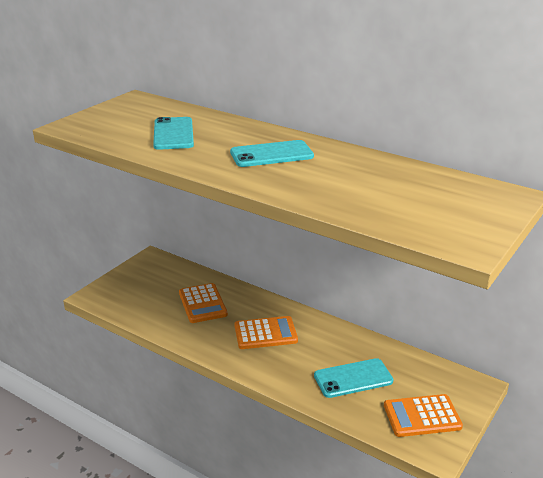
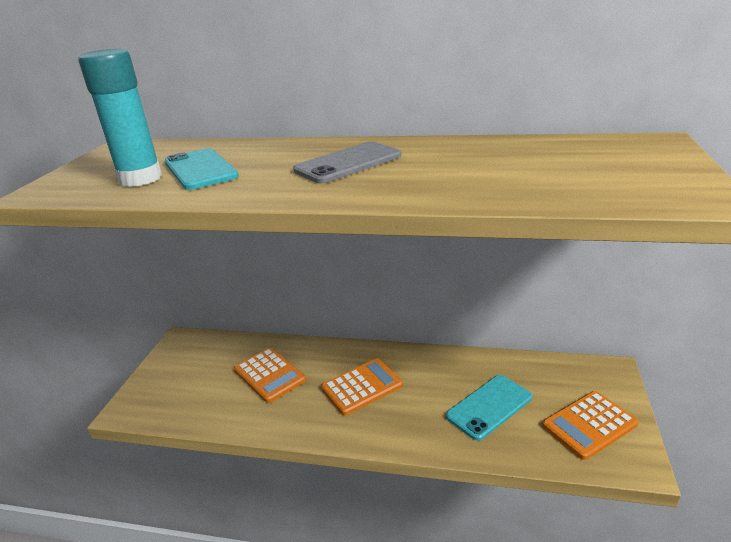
camera: 20 degrees left, 0 degrees up
(132, 132) = (140, 179): none -> turquoise glue stick
(271, 154) = (348, 163): turquoise phone -> grey phone

